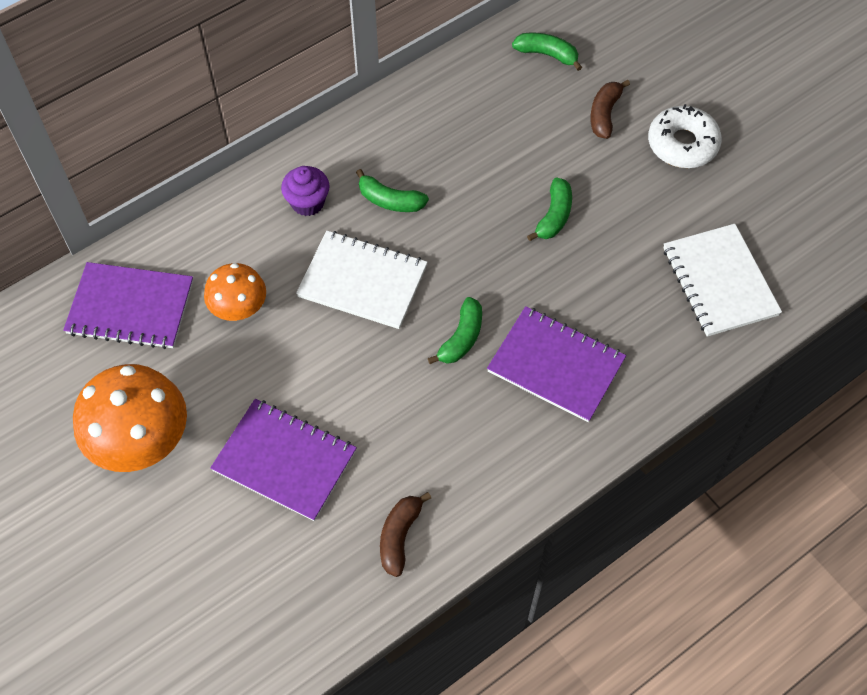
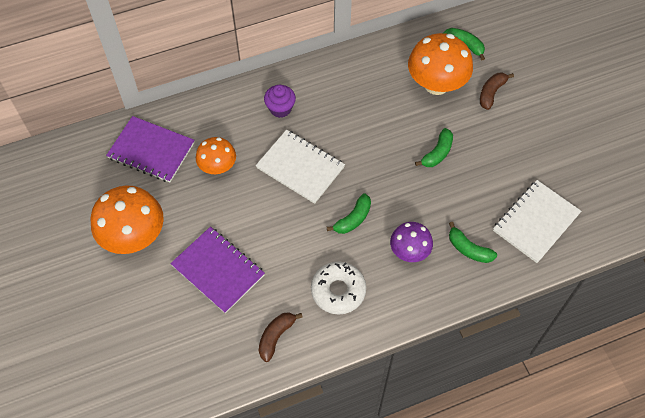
camera: 15 degrees right, 0 degrees up
(390, 200) = (333, 119): green banana -> green banana (468, 249)
(523, 118) = (436, 84): none -> orange mushroom
(556, 365) = (409, 251): purple notebook -> purple mushroom
(682, 144) = (538, 124): white donut -> white donut (338, 291)
(719, 282) = (535, 222): white notebook -> white notebook turned 45 degrees clockwise

